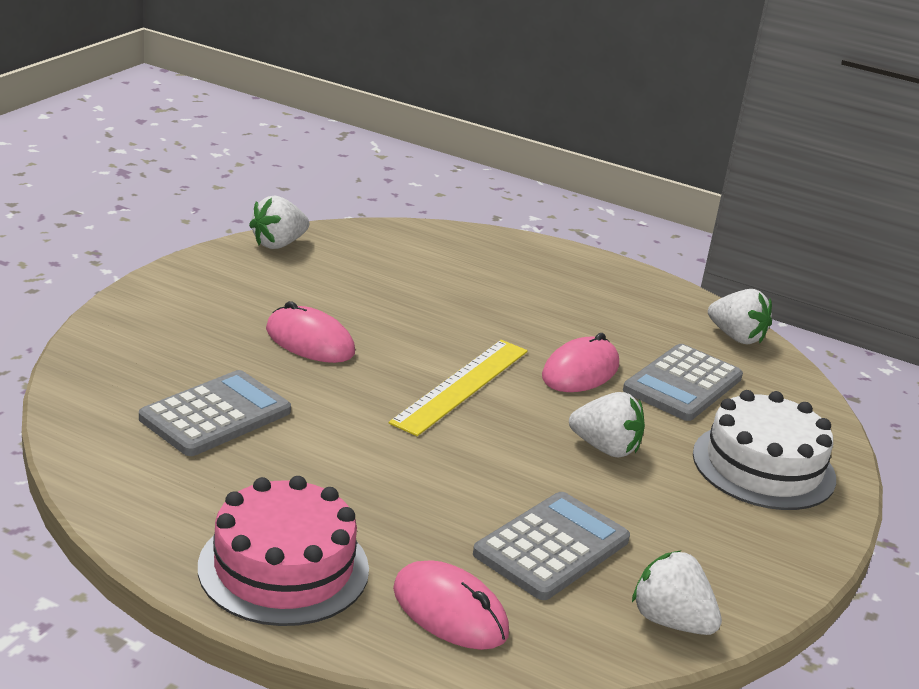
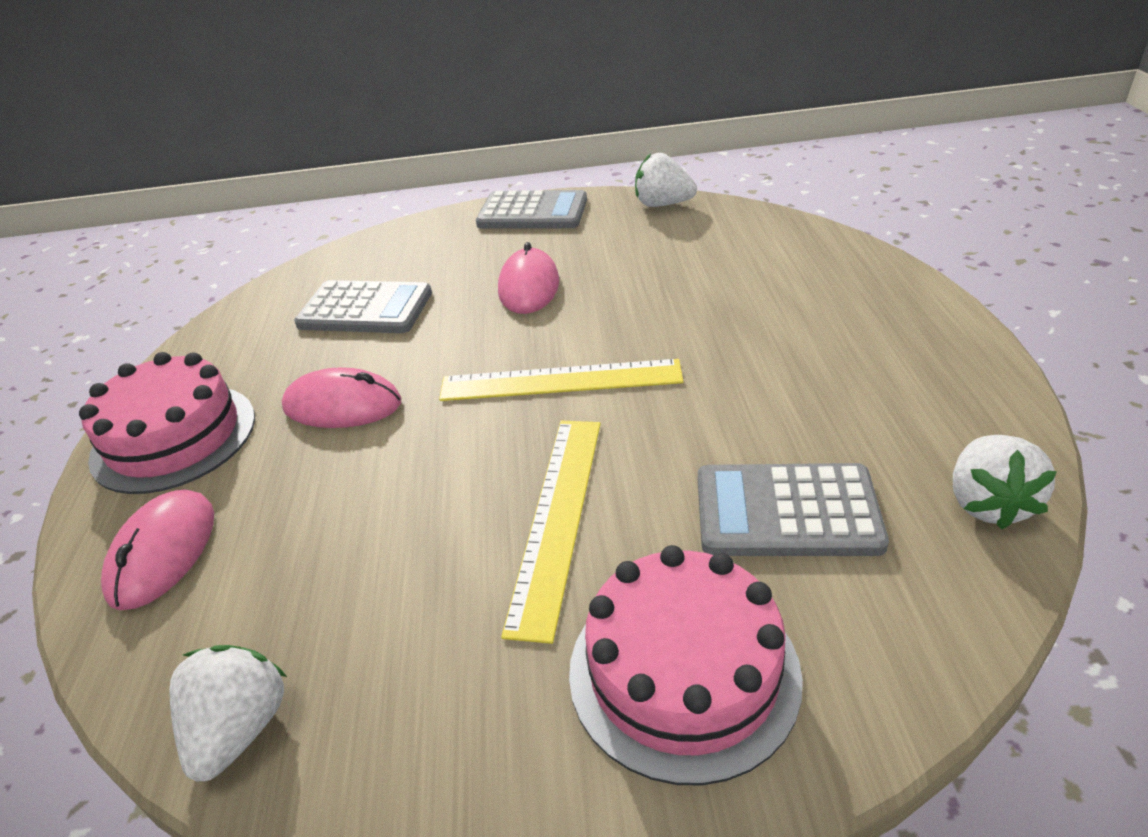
camera: 65 degrees right, 10 degrees up
(552, 547) = (321, 567): grey calculator -> grey calculator (532, 212)
(580, 371) = (697, 429): pink mouse -> pink mouse (342, 405)
(605, 448) = (557, 518): white strawberry -> yellow ruler
(763, 466) = (683, 672): white cake -> pink cake

